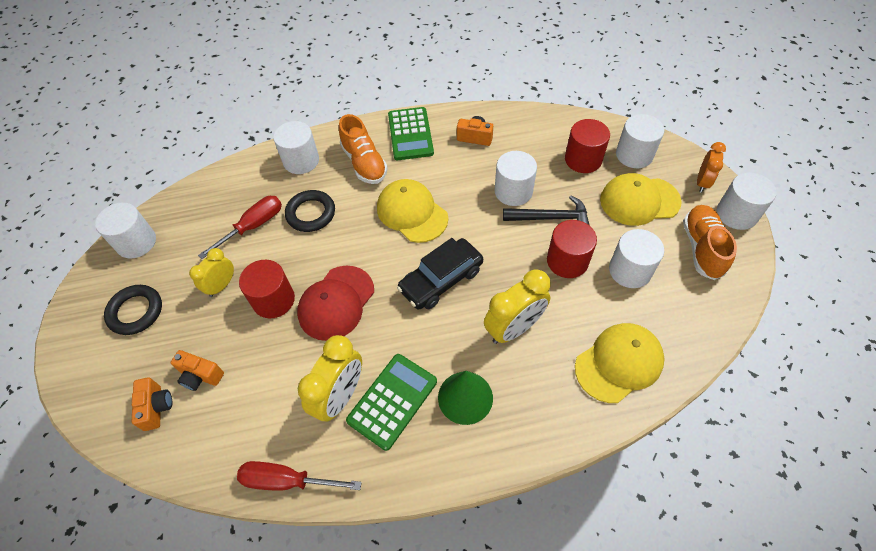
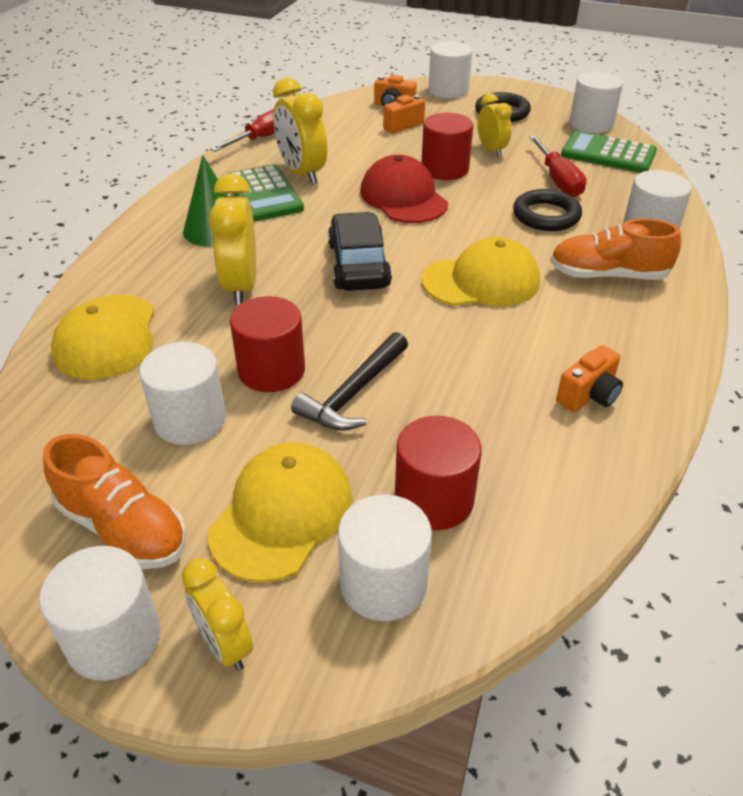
camera: 120 degrees right, 15 degrees down
(410, 134) = (643, 334): green calculator -> green calculator (608, 154)
(513, 191) = (437, 381): white cylinder -> white cylinder (448, 91)
(702, 182) = (224, 644): orange clock -> yellow clock

